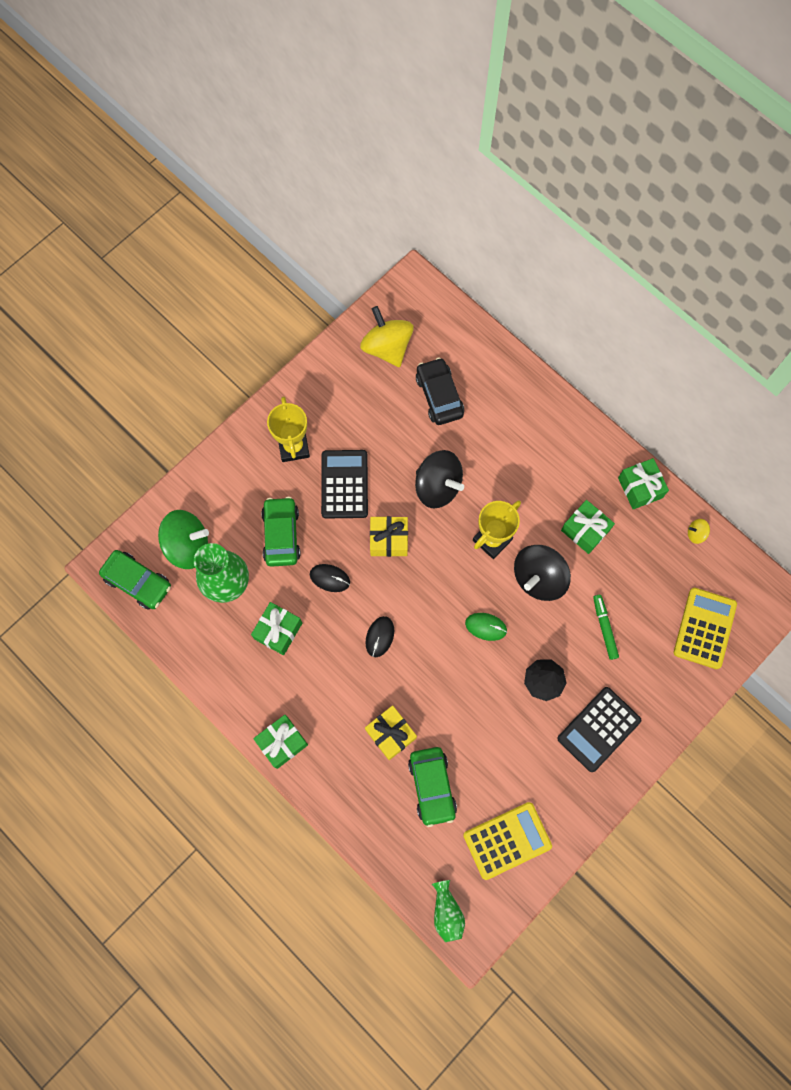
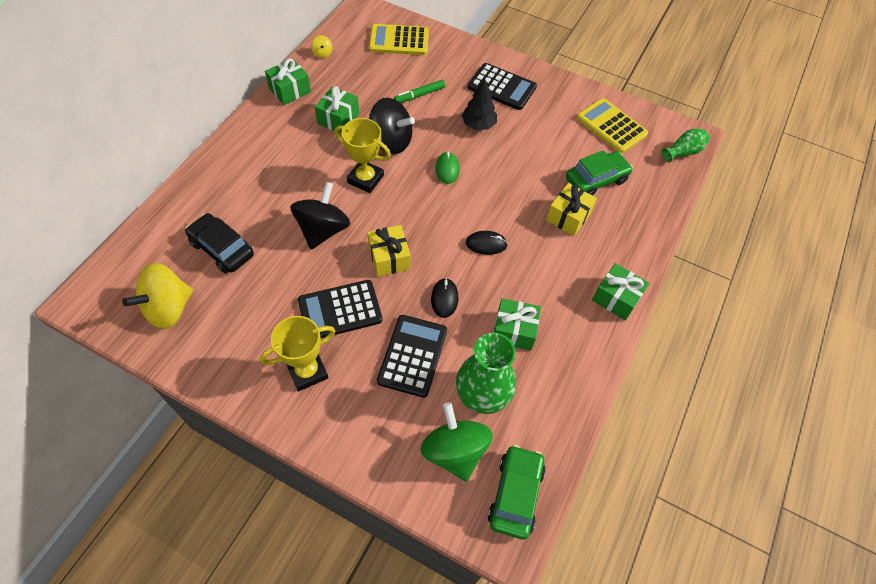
camera: 110 degrees left, 15 degrees down
(281, 535) = (412, 355): green car -> black calculator
(439, 396) = (222, 249): black car -> black car turned 75 degrees clockwise

